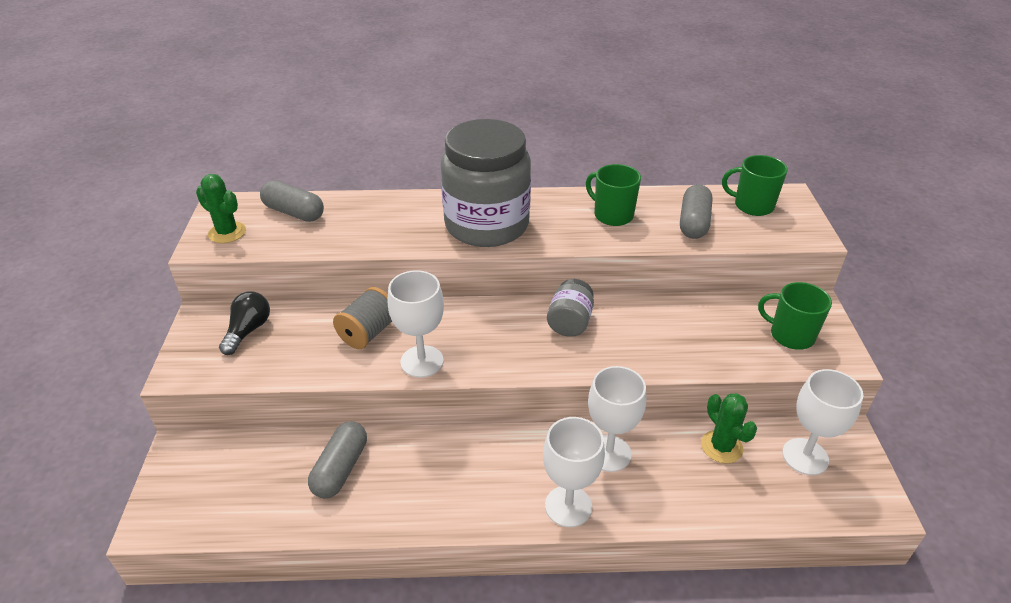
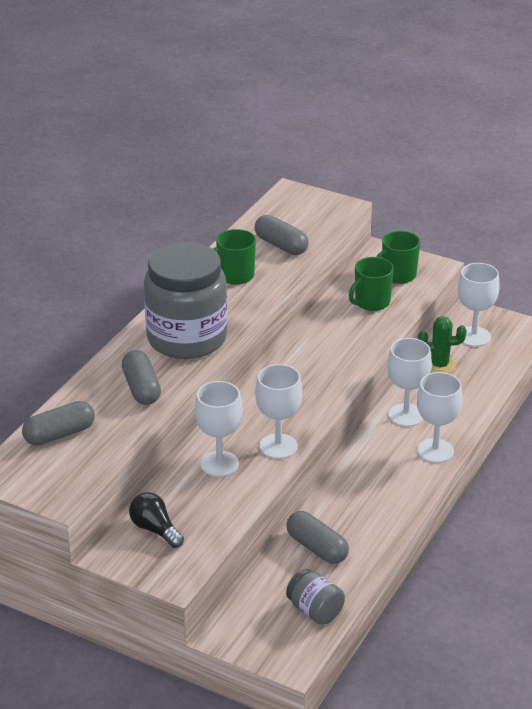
camera: 60 degrees left, 5 degrees down
(227, 232) = (53, 480): green cactus -> none
(368, 333) = (219, 464): grey spool -> white goblet
(390, 229) = (141, 388): none -> grey capsule
(570, 322) = (299, 361): grey jar -> grey jar (315, 611)
(752, 205) = (286, 212): green mug -> green mug (371, 302)

